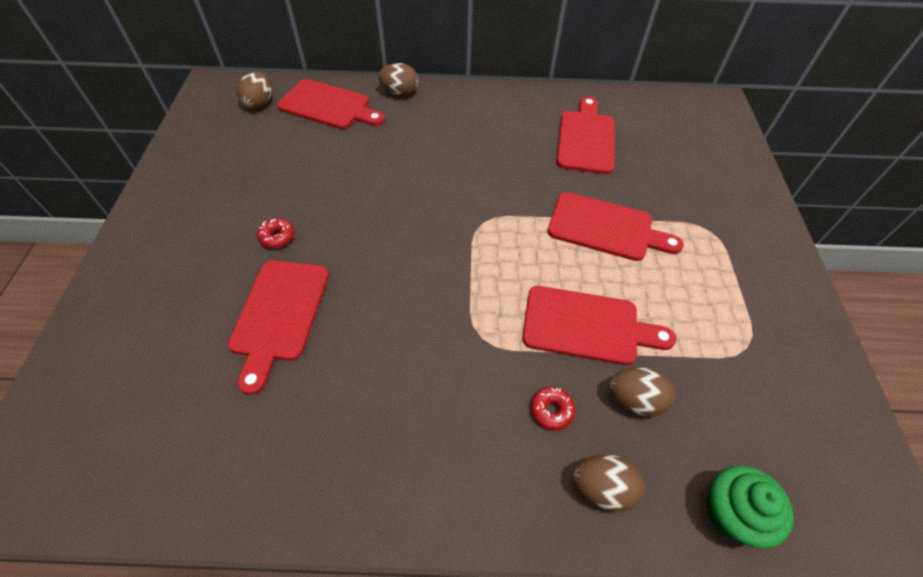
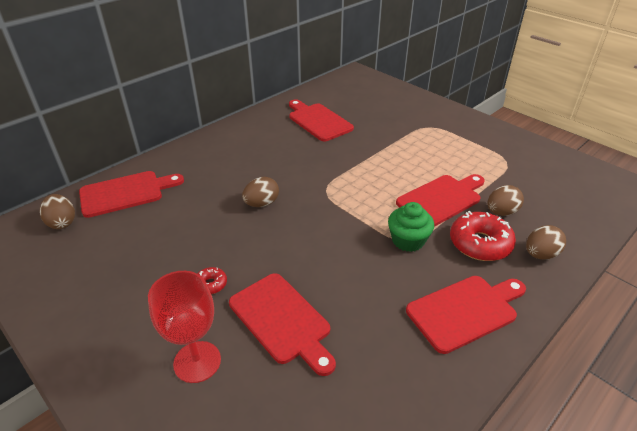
camera: 45 degrees left, 15 degrees down
(189, 292) = (197, 362): none -> red goblet
(400, 92) = (169, 158): brown egg -> brown egg (261, 204)
(551, 410) = (480, 244): red donut -> red donut, size x2.07
(606, 228) = (387, 154): red cutting board -> red cutting board (465, 311)
(732, 513) = (586, 223): green cupcake -> green cupcake (408, 240)

